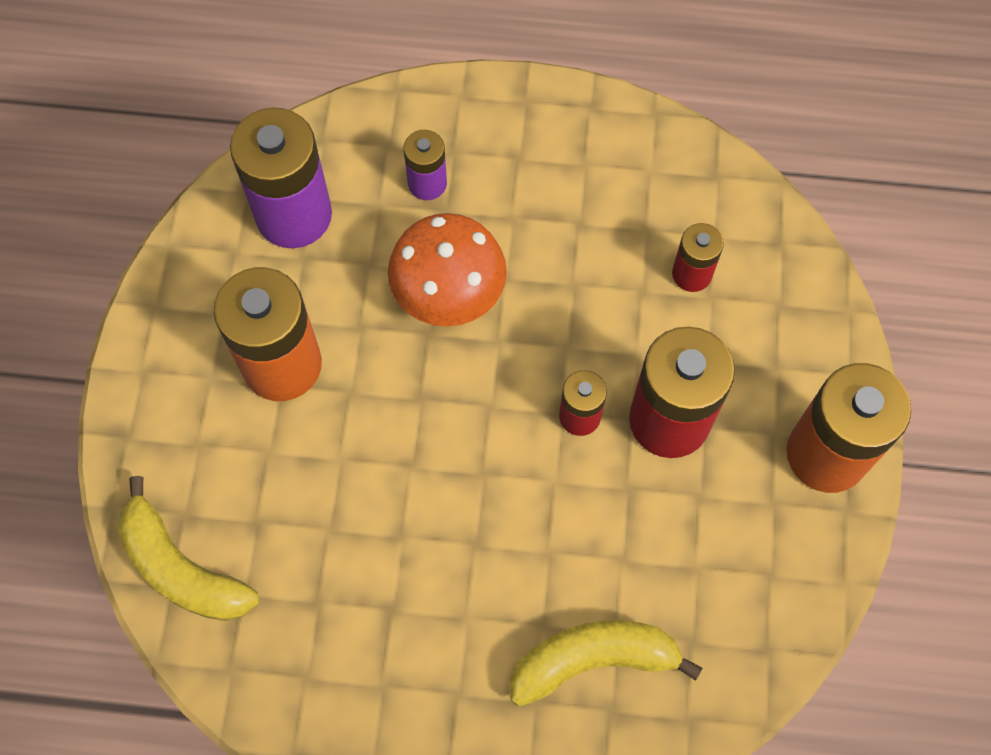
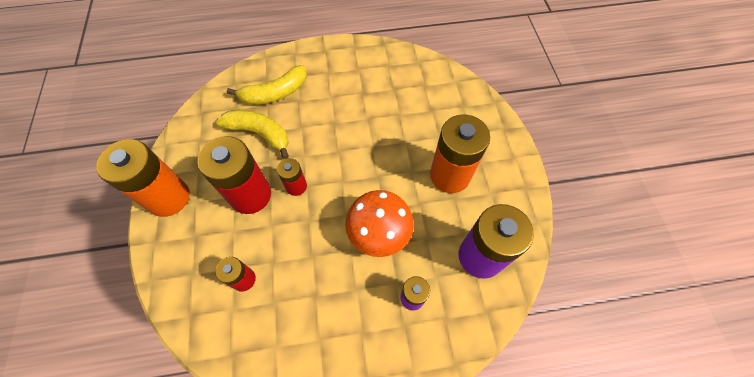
camera: 165 degrees right, 5 degrees down
(182, 568) = (453, 87): yellow banana -> yellow banana (259, 133)

